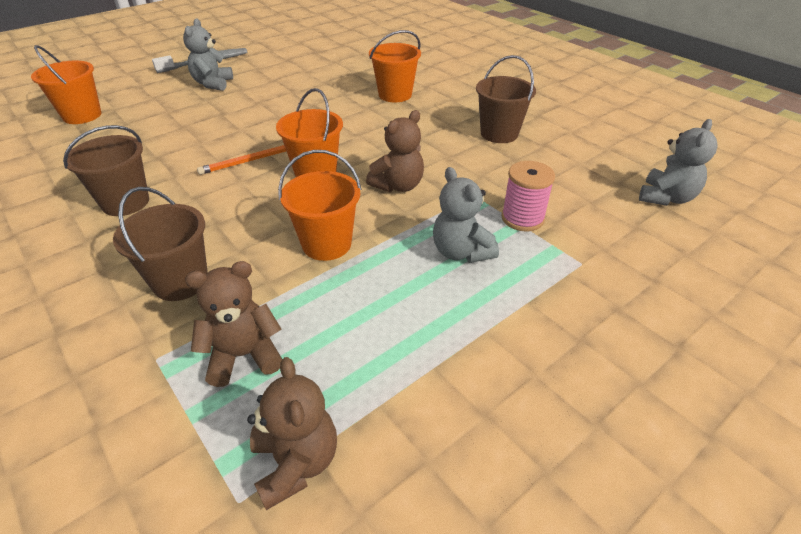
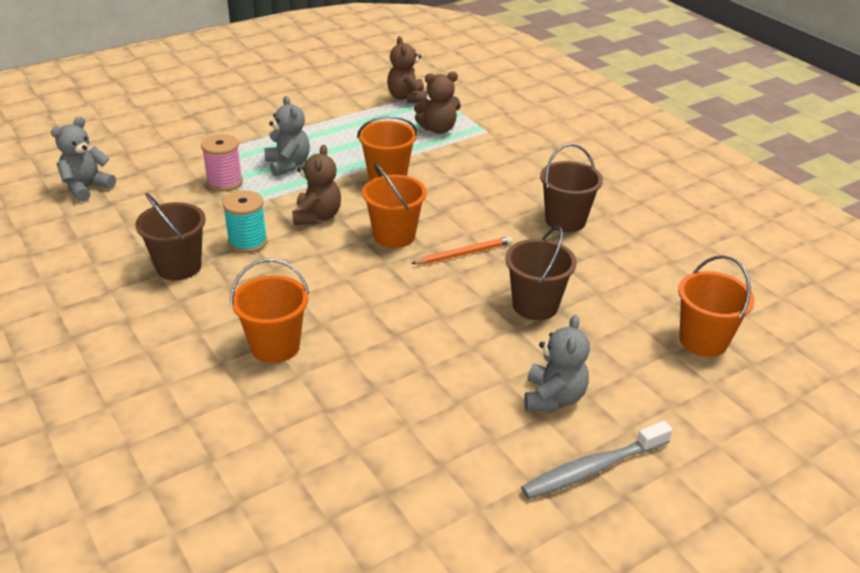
camera: 175 degrees left, 5 degrees down
(180, 282) = (489, 163): brown bucket -> brown bucket (535, 305)
(398, 186) = (317, 216): brown teddy bear -> brown teddy bear turned 135 degrees clockwise
(454, 156) = (247, 242): none -> turquoise spool

